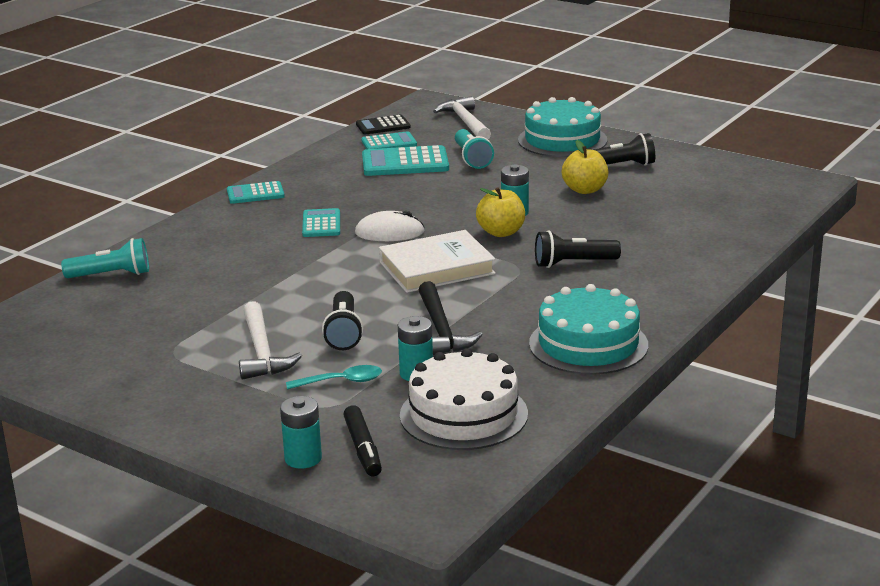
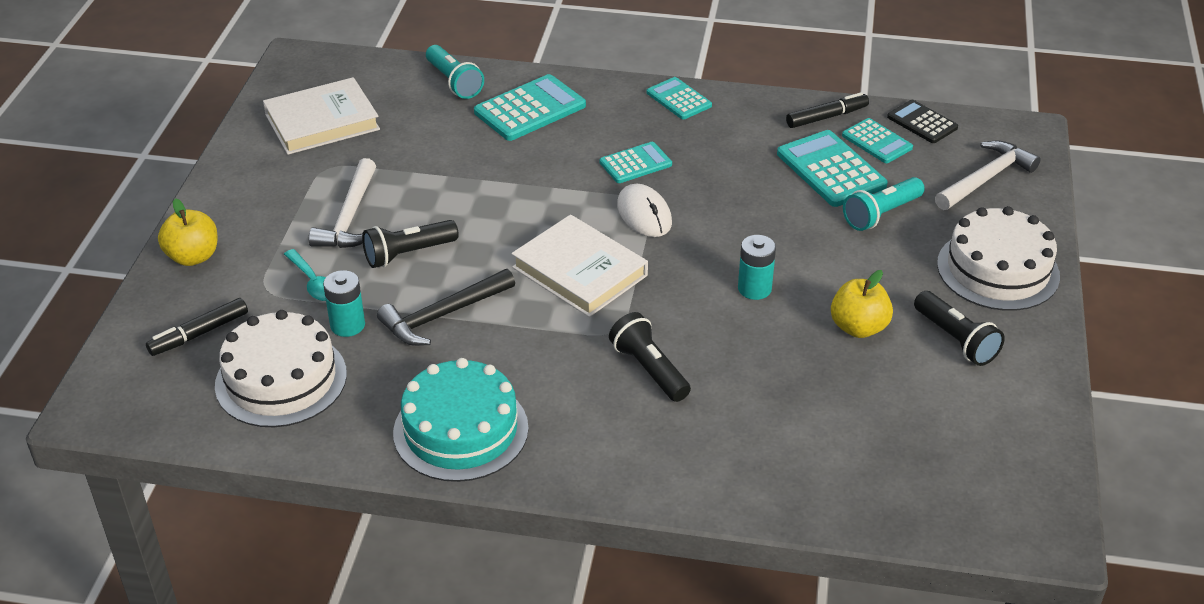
camera: 65 degrees right, 15 degrees up
(94, 345) = (322, 122): none -> white book
(195, 250) = (530, 109): none -> turquoise calculator
(262, 352) = (349, 217): white hammer -> white hammer turned 45 degrees counterclockwise
(303, 458) = (172, 303): turquoise battery -> none
(341, 151) = (826, 117): none -> black marker
(501, 232) = (695, 293): yellow apple -> yellow apple (193, 257)
(562, 140) = (998, 270): turquoise cake -> white cake

